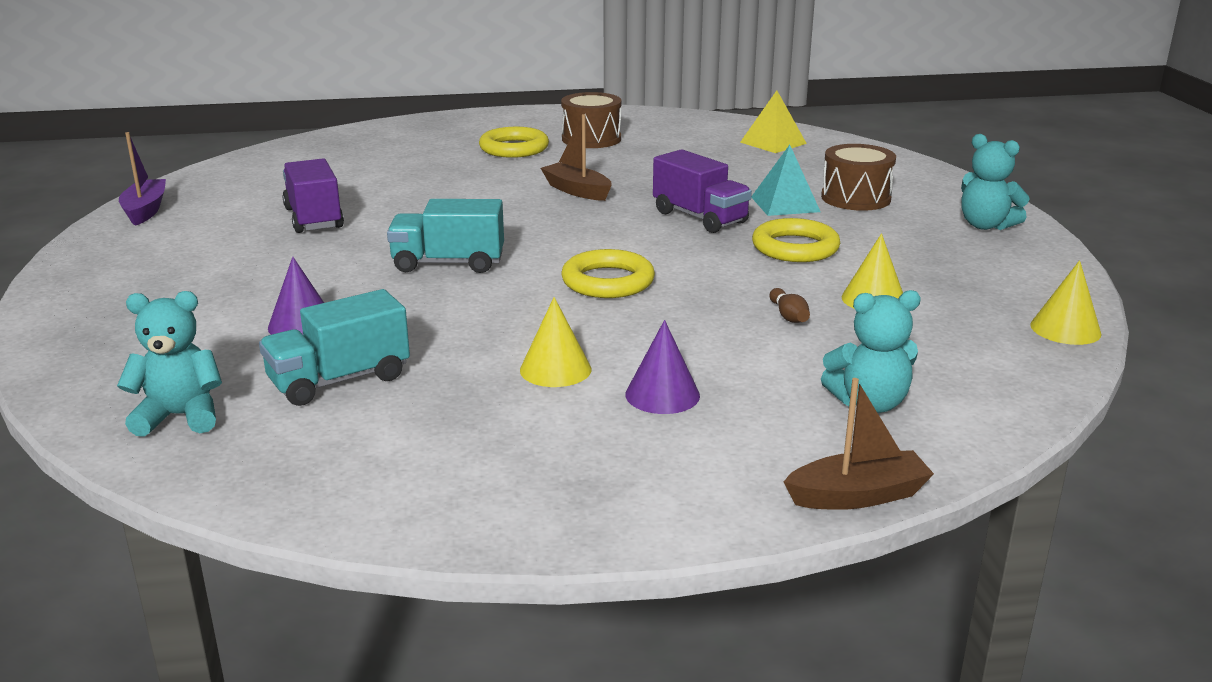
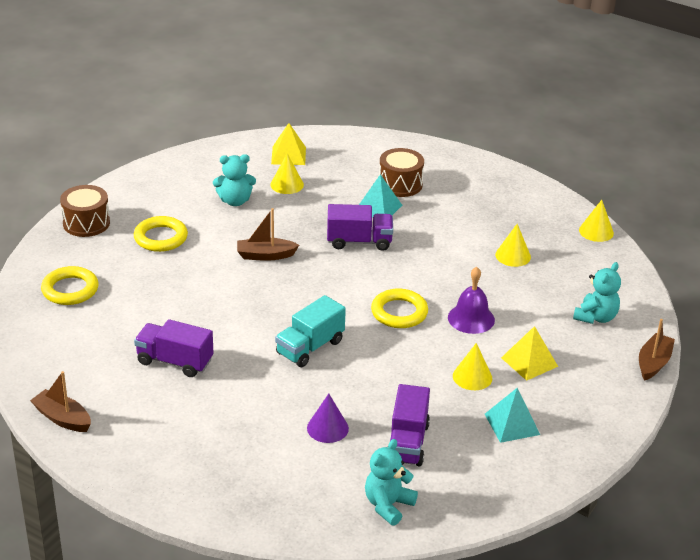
camera: 50 degrees left, 10 degrees up
(145, 210) = (62, 418): purple boat -> brown boat
(339, 380) = (407, 442): turquoise truck -> purple truck
(492, 436) = (512, 424): none -> turquoise pyramid
(591, 139) = (187, 204): brown drum -> brown drum (86, 223)
(662, 395) = (529, 362): purple cone -> yellow pyramid
(682, 323) = (471, 318): none -> purple bell
(722, 158) = (287, 184): none -> yellow cone
(788, 316) = (500, 287): brown bowling pin -> none
(795, 248) = (433, 239): yellow ring -> yellow ring (70, 290)
(985, 225) = (480, 175): turquoise teddy bear -> turquoise teddy bear (235, 201)

